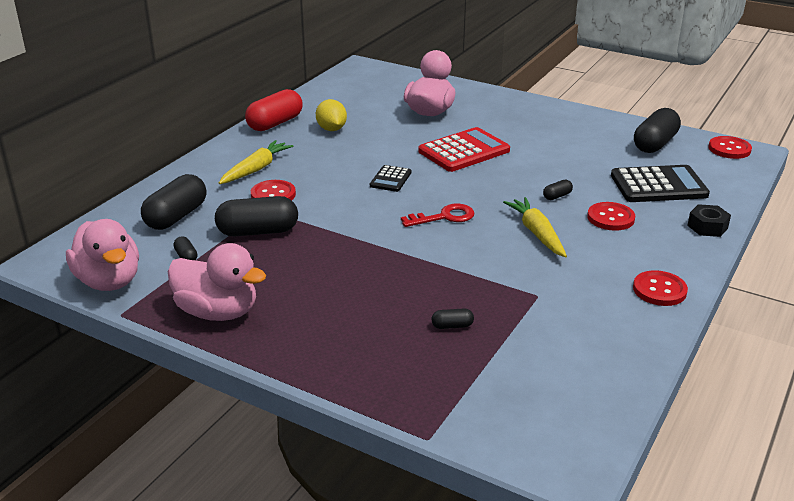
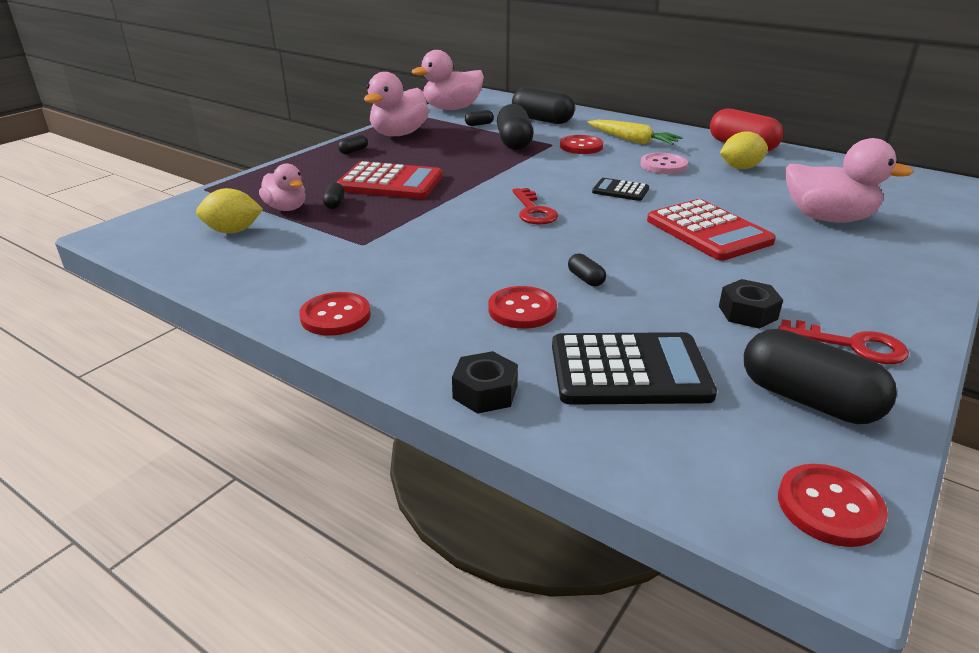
camera: 95 degrees right, 0 degrees up
(285, 339) = (353, 151): none -> black capsule
(327, 159) = (663, 165): none -> pink button
(388, 298) = (390, 182): none -> red calculator
(472, 356) = (286, 208): none -> pink duck
(537, 233) = (489, 256): yellow carrot -> none
(538, 380) = (233, 231): none -> yellow lemon
(576, 149) = (748, 313): none -> black nut
(597, 127) = (852, 345): none -> red key
(658, 185) = (629, 370): black calculator -> black calculator turned 90 degrees counterclockwise

